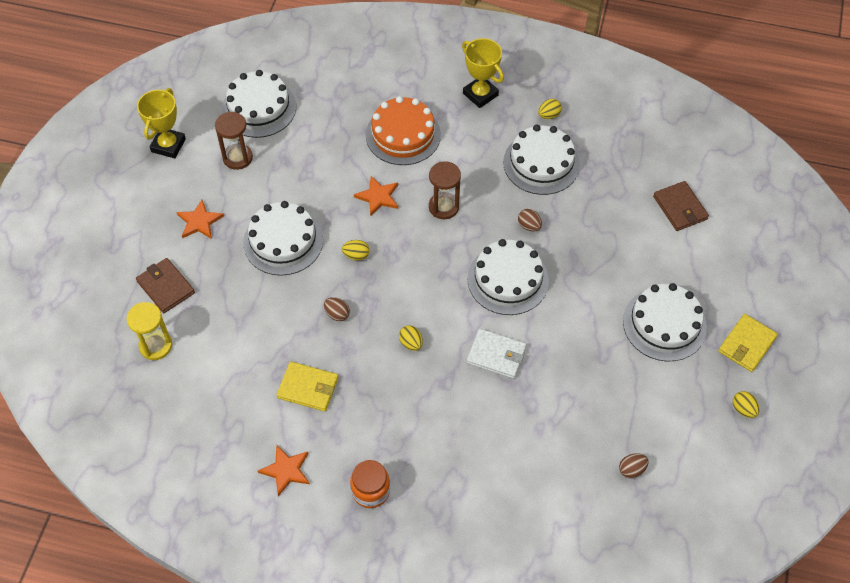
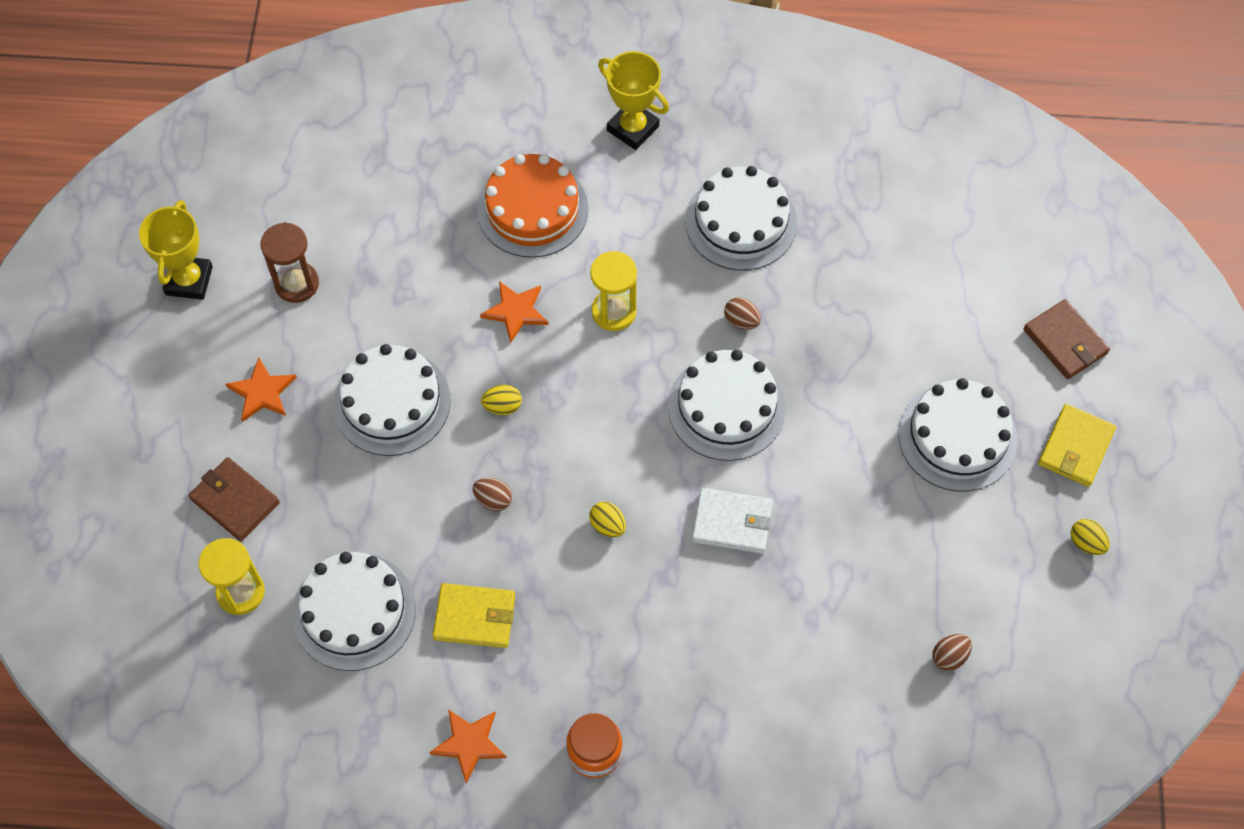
camera: 10 degrees left, 5 degrees up
(259, 108) = (311, 200): white cake -> white cake (354, 611)
(443, 207) = (613, 312): brown hourglass -> yellow hourglass
(548, 115) = (738, 146): yellow egg -> none
(680, 208) = (949, 259): brown wallet -> brown wallet (1065, 342)

